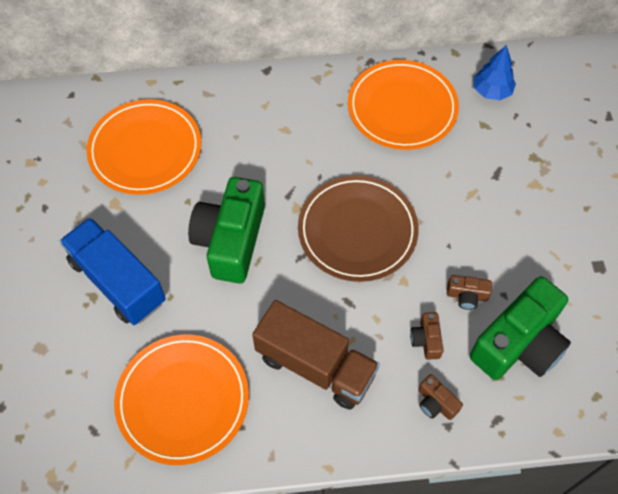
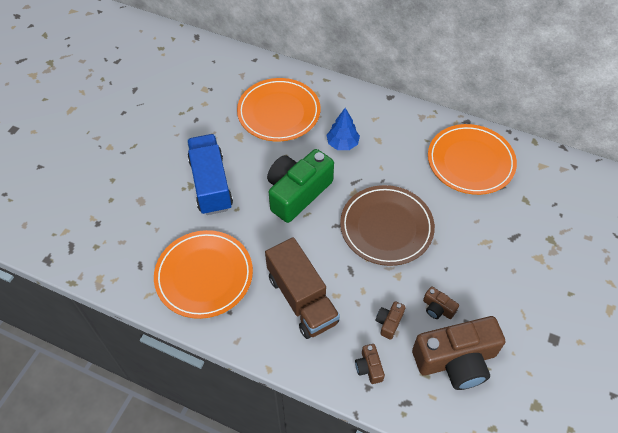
camera: 30 degrees right, 5 degrees down
(492, 91) = (546, 179): blue tree -> blue tree (342, 144)
(519, 343) = (456, 360): green camera -> brown camera

